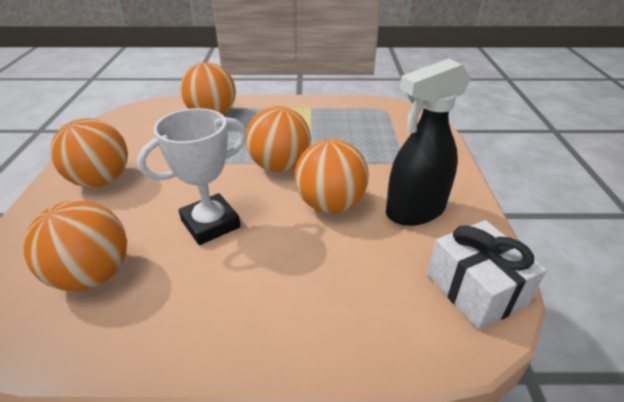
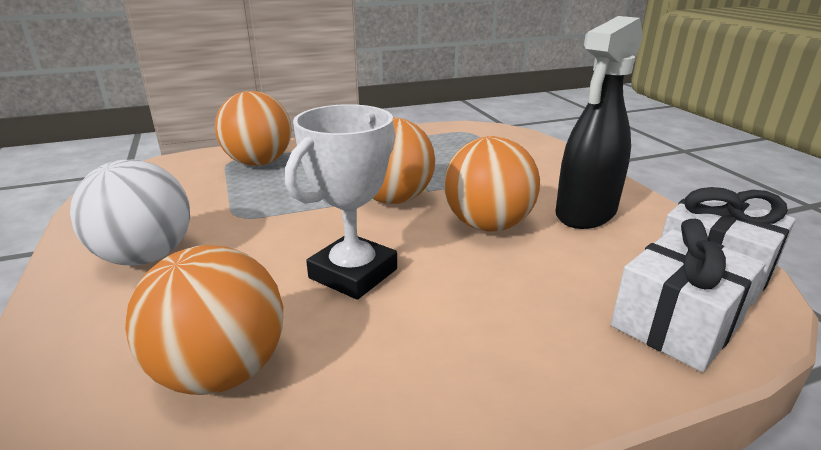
camera: 20 degrees left, 10 degrees down
(101, 180) = (146, 257): orange ball -> white ball
(402, 327) = (676, 323): none -> white gift

